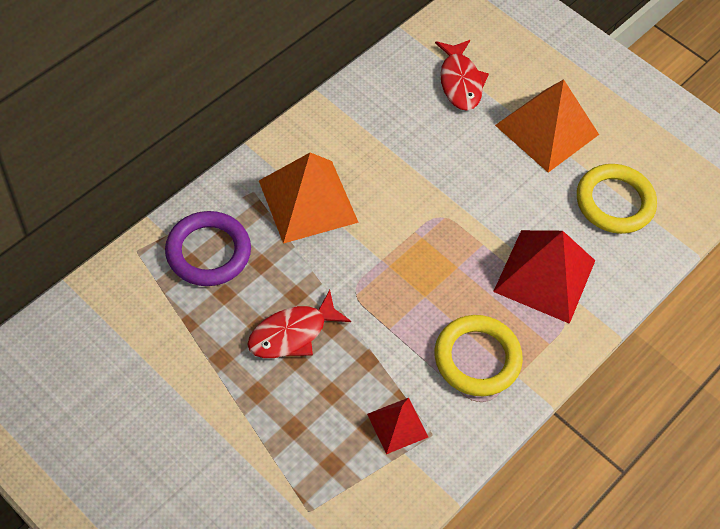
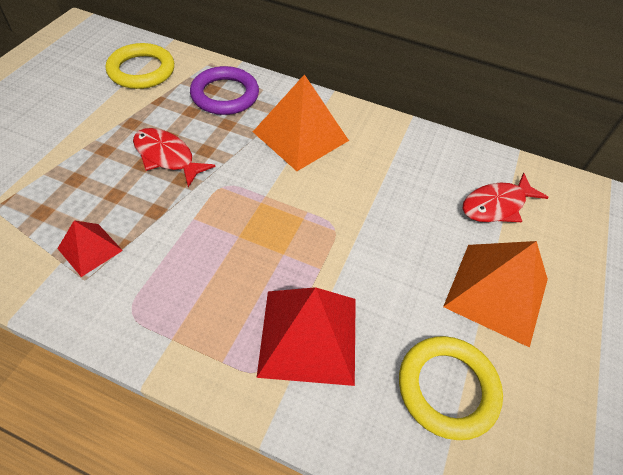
camera: 70 degrees right, 5 degrees down
(477, 358) = (182, 296): yellow ring -> yellow ring (141, 70)

